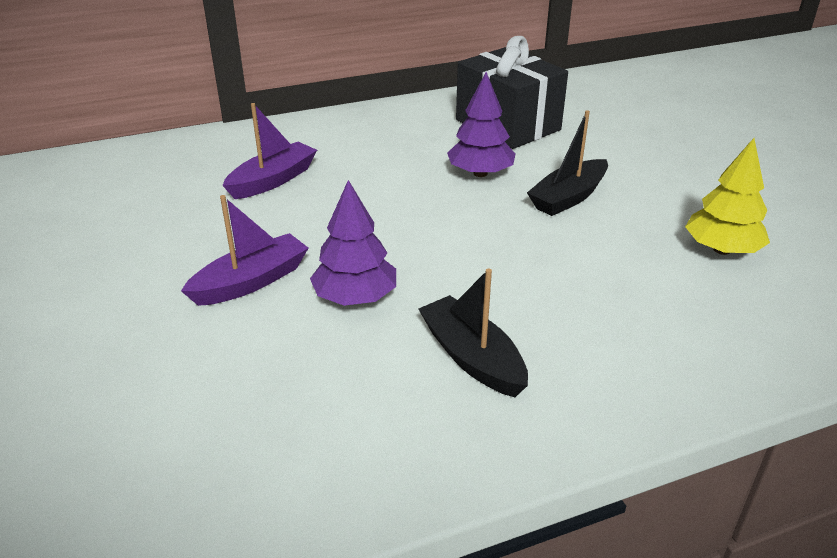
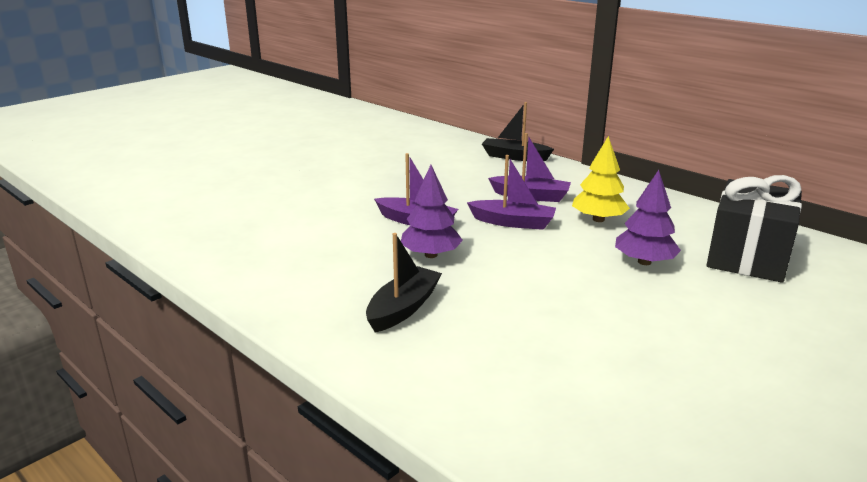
camera: 65 degrees right, 10 degrees down
(327, 214) = (513, 222): none -> purple boat
(568, 197) = (661, 308): black boat -> black boat (514, 157)
(721, 249) = (677, 407): yellow tree -> yellow tree (598, 219)

